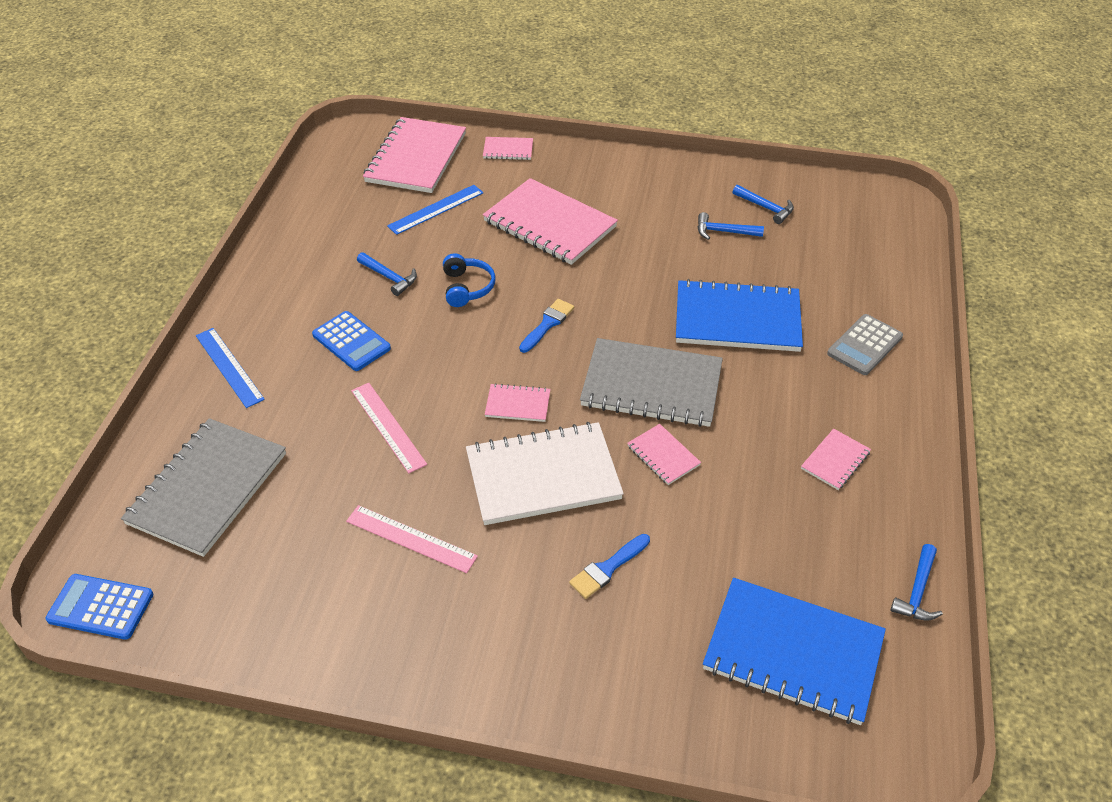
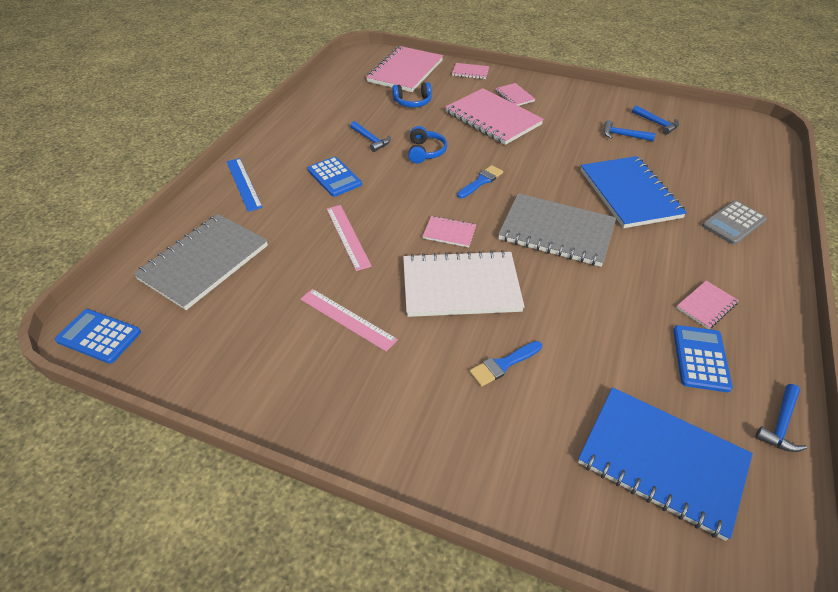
camera: 10 degrees right, 0 degrees up
(436, 209) = (413, 102): blue ruler -> blue headphones
(663, 456) = (560, 283): pink notebook -> pink notebook (514, 96)
(737, 319) = (629, 194): blue notebook -> blue notebook turned 60 degrees clockwise
(830, 527) = (700, 358): none -> blue calculator

